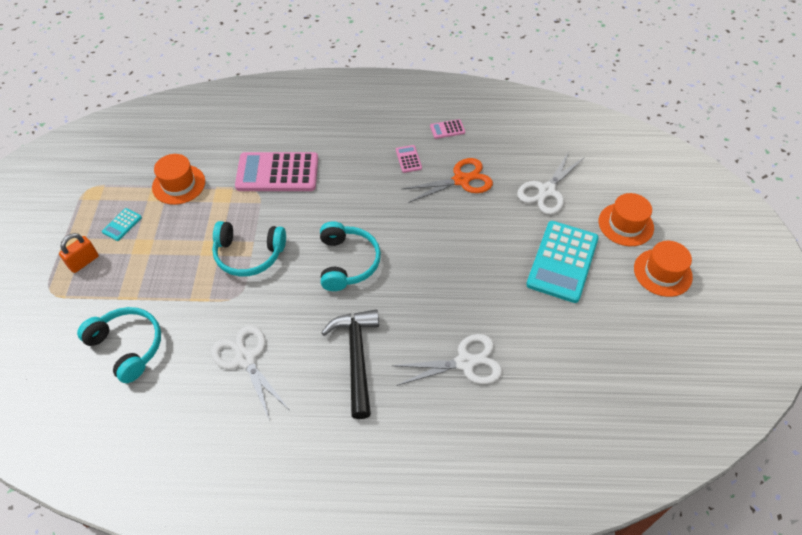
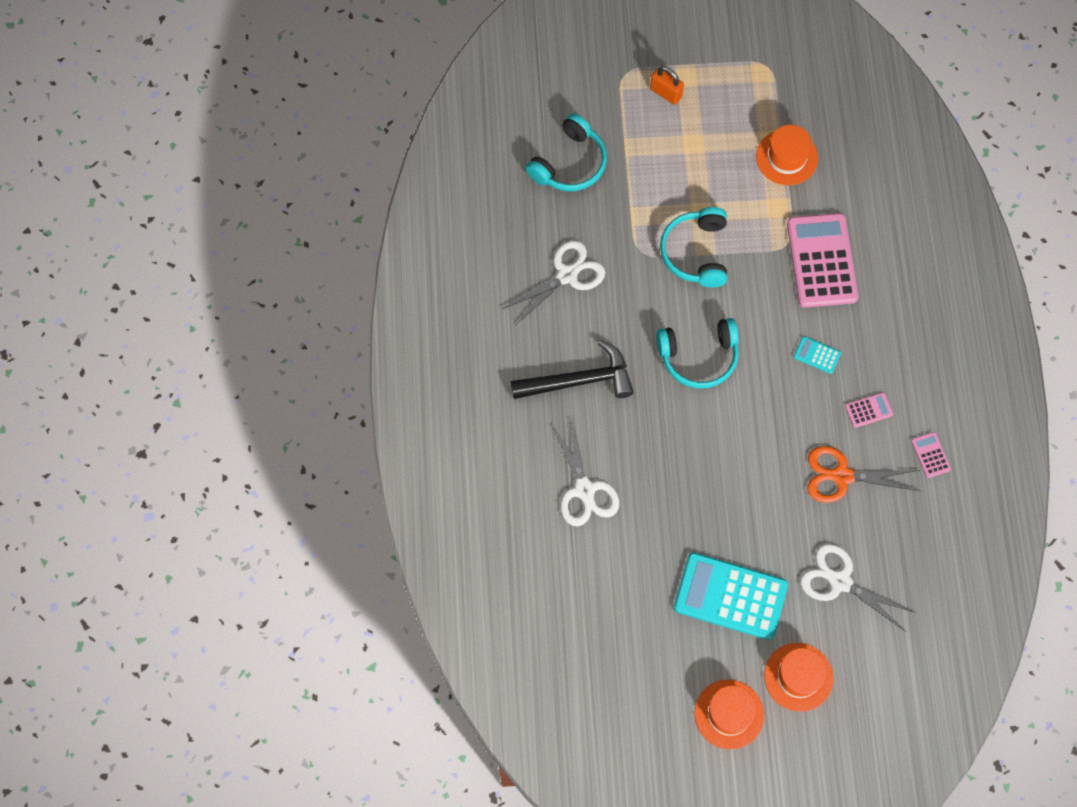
camera: 85 degrees right, 15 degrees up
(122, 225) = (720, 115): turquoise calculator -> turquoise calculator (817, 355)
(461, 180) = (842, 476): orange scissors -> orange scissors turned 120 degrees clockwise

